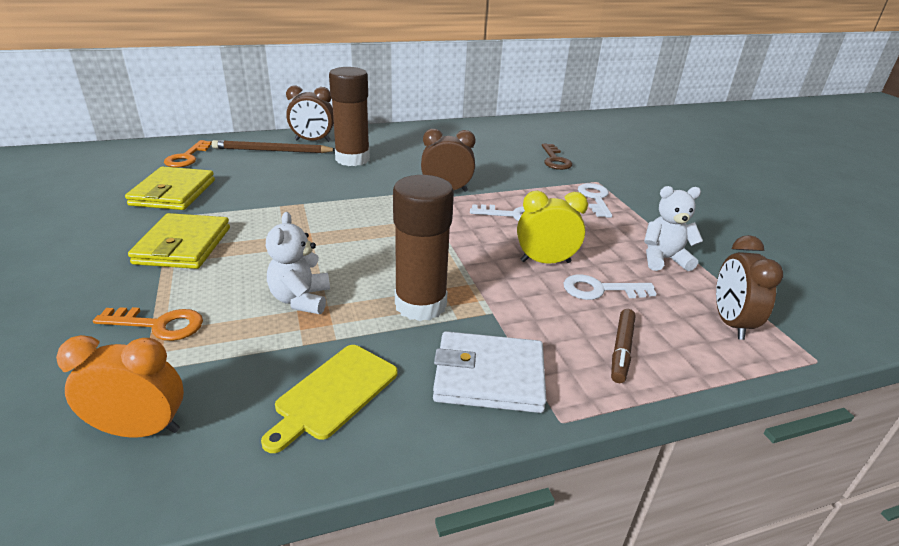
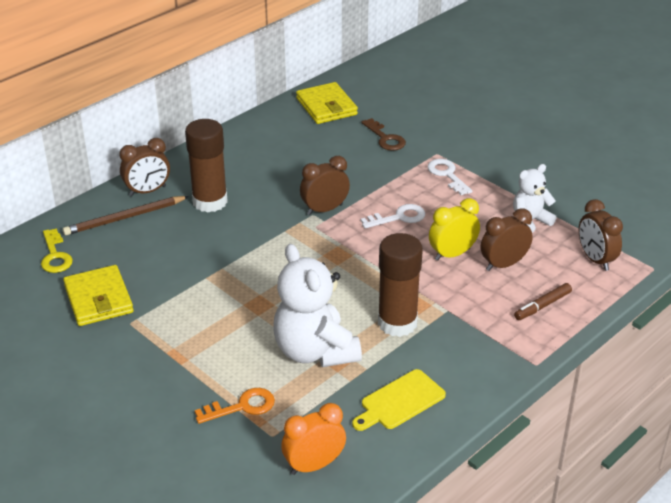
camera: 25 degrees left, 5 degrees up
(183, 245) = (177, 344): yellow wallet -> yellow wallet (326, 106)
(187, 157) = (55, 256): orange key -> yellow key
(301, 299) = (315, 351): white teddy bear -> white teddy bear, size x1.77
(334, 393) = (400, 401): yellow cutting board -> yellow cutting board turned 45 degrees clockwise
(489, 376) = (479, 354): white wallet -> none
(600, 290) = (503, 264): white key -> brown clock
(621, 350) = (542, 306): brown marker -> brown marker turned 60 degrees clockwise

